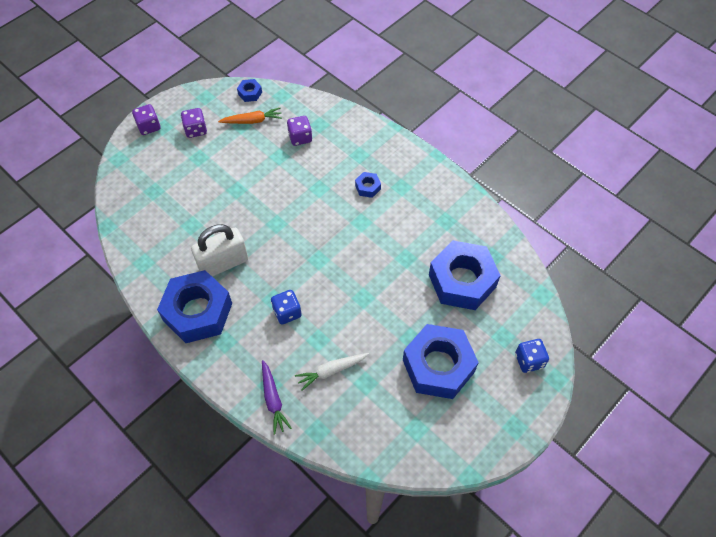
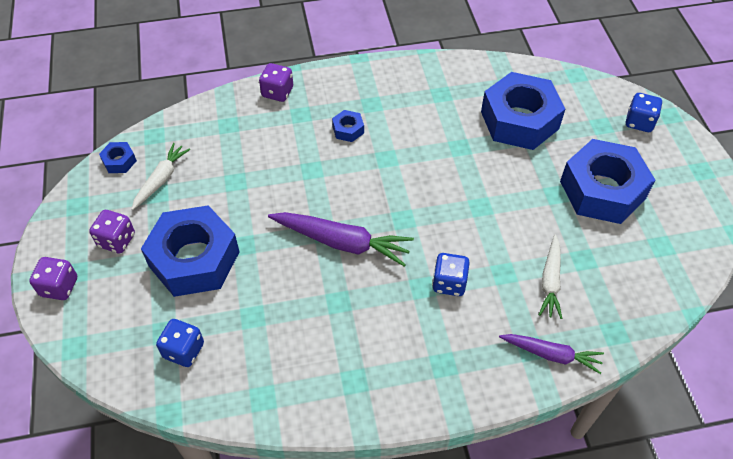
camera: 55 degrees left, 5 degrees down
(148, 207) = (184, 350): none -> blue dice
(198, 312) = (382, 372): blue nut -> blue nut (194, 259)
(223, 263) = (335, 311): white padlock -> none
(252, 121) = (161, 180): orange carrot -> white carrot
(275, 237) = (341, 242): none -> purple carrot
(300, 137) = (229, 150): purple dice -> purple dice (277, 92)

